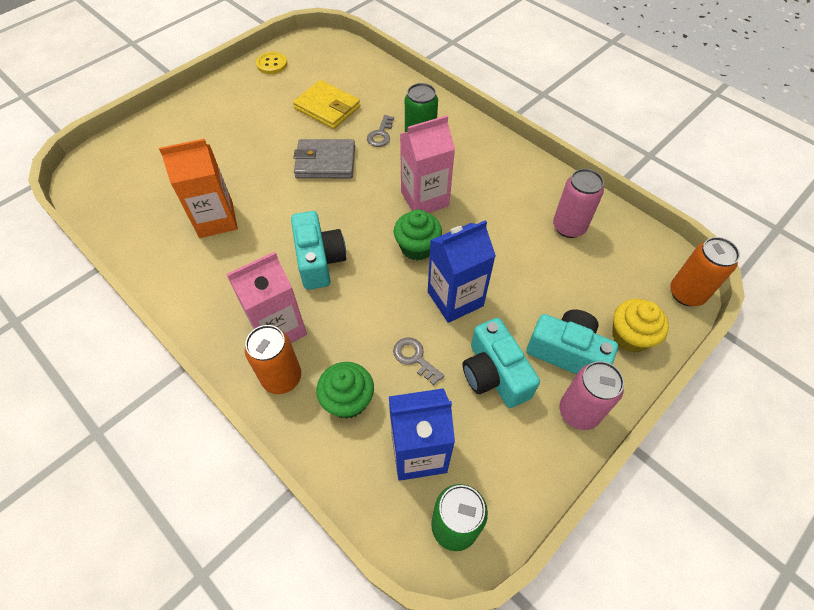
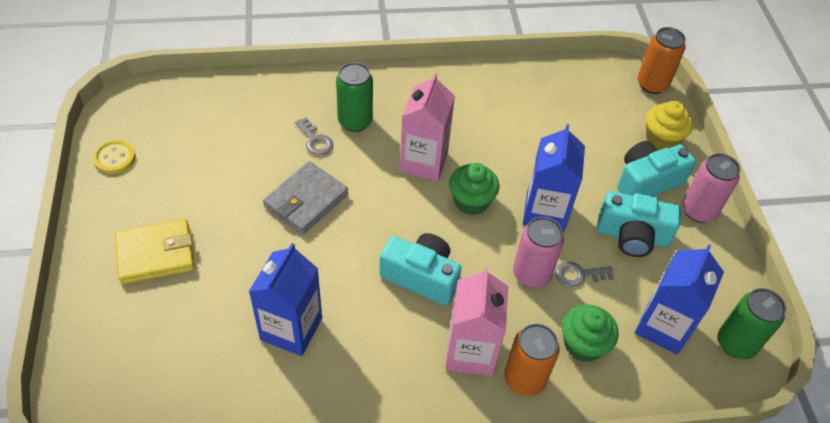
camera: 55 degrees left, 5 degrees down
(216, 220) = (291, 329): orange carton -> blue carton
(327, 107) = (234, 155): yellow wallet -> yellow wallet (156, 254)
(569, 227) = (539, 99): pink can -> pink can (531, 274)

